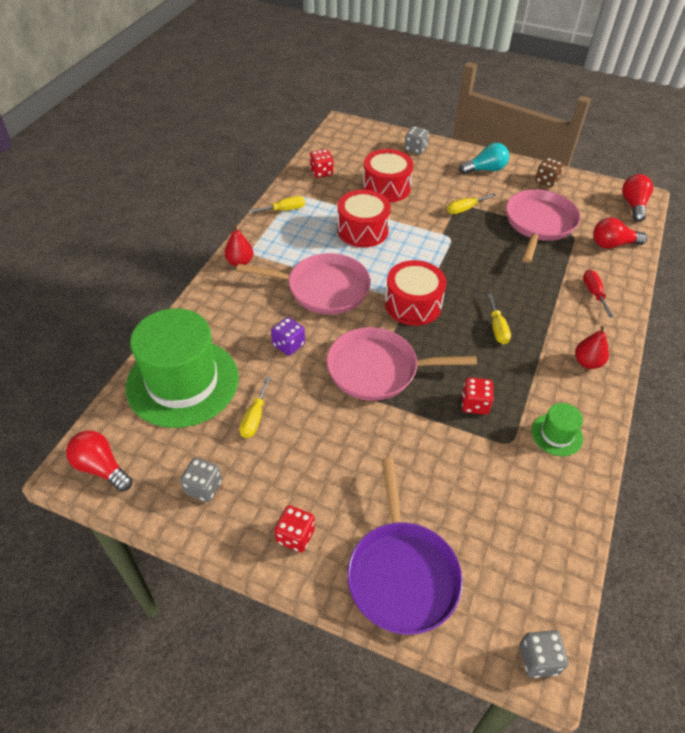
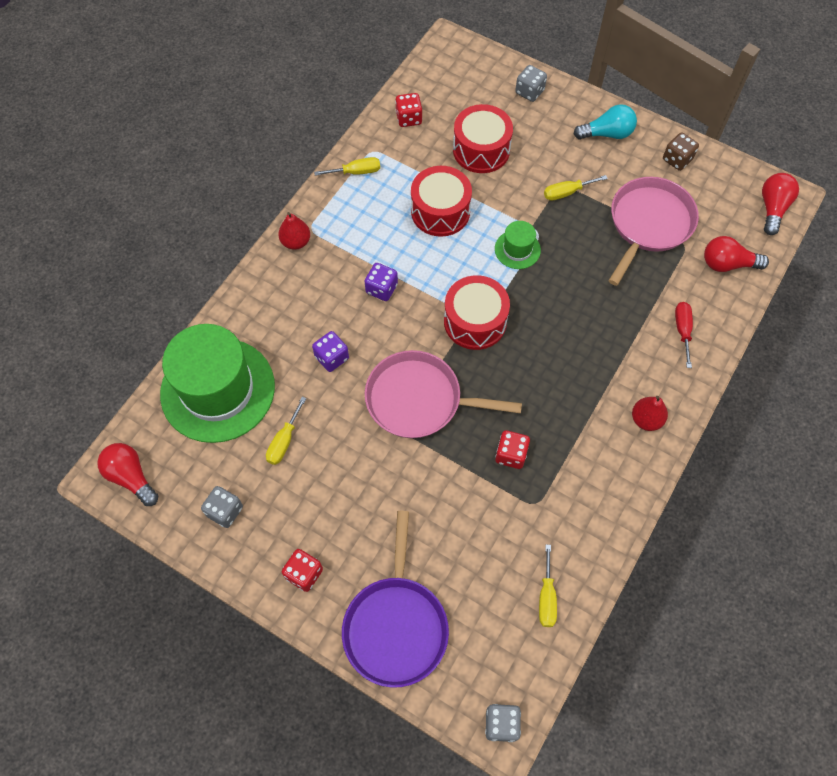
camera: 10 degrees right, 15 degrees up
(324, 289) = (381, 289): pink pan -> purple dice
(497, 328) = (560, 364): yellow screwdriver -> yellow screwdriver (546, 597)
(557, 434) = (586, 501): green hat -> green hat (517, 249)

